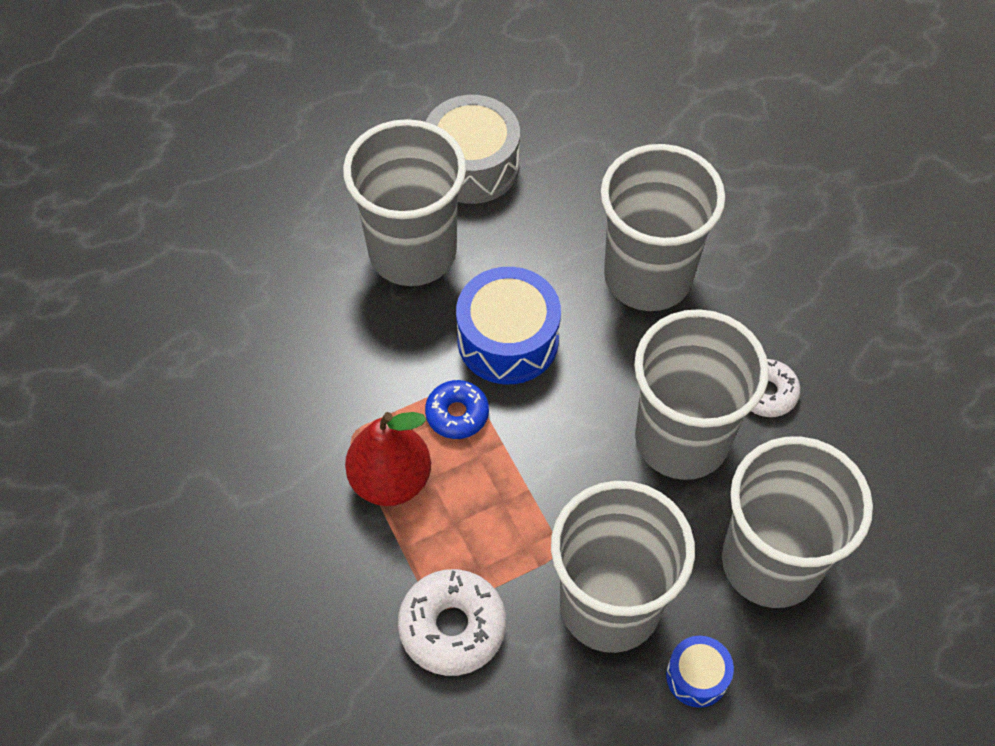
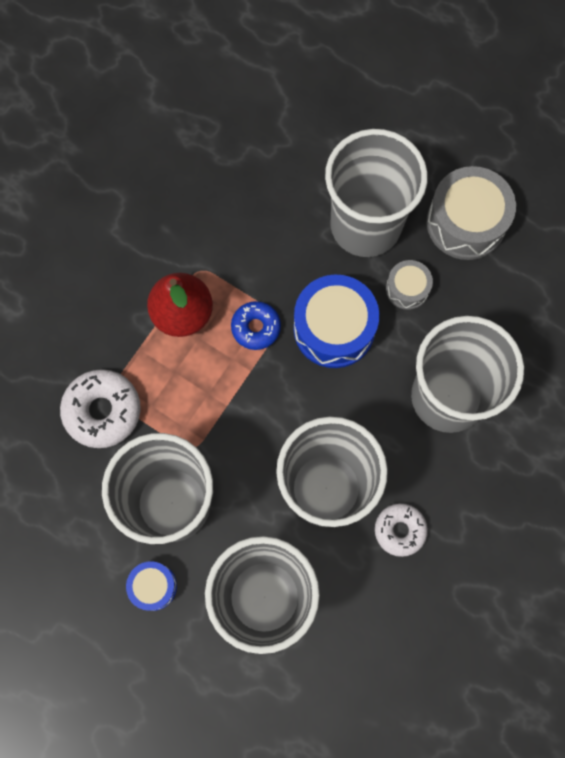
camera: 60 degrees right, 15 degrees up
(508, 251) = (407, 289): none -> grey drum

